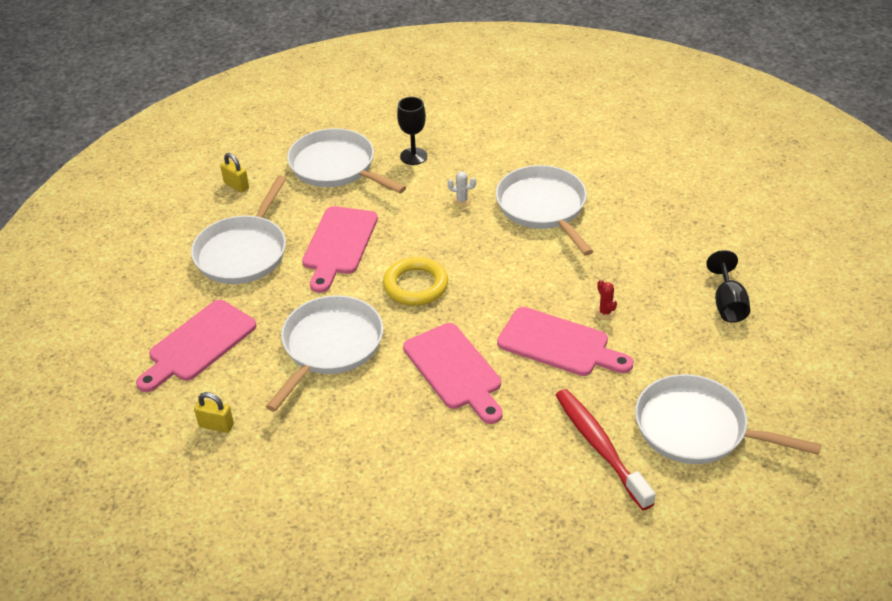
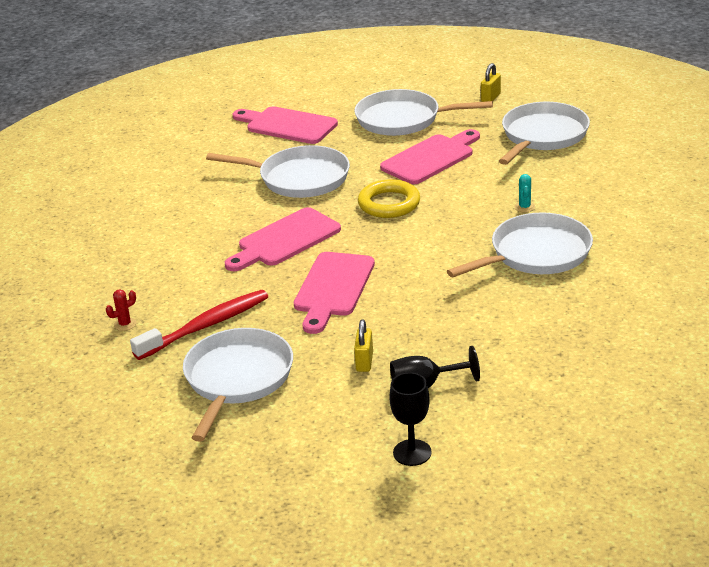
camera: 80 degrees right, 10 degrees down
(216, 425) = (203, 150): yellow padlock -> yellow padlock (364, 362)
(339, 244) = (430, 158): pink cutting board -> pink cutting board turned 135 degrees clockwise
(413, 156) = (582, 170): black goblet -> black goblet (412, 452)
(462, 200) = (524, 207): white cactus -> turquoise cactus
(605, 312) = (386, 309): red cactus -> red cactus (125, 324)

